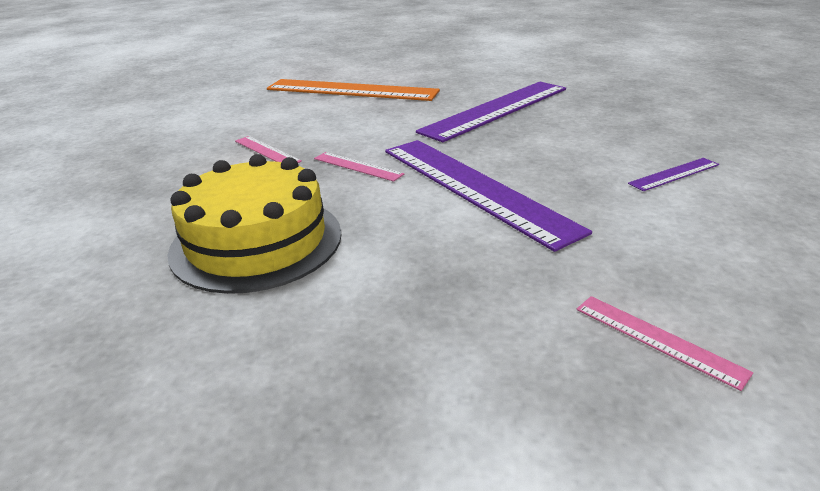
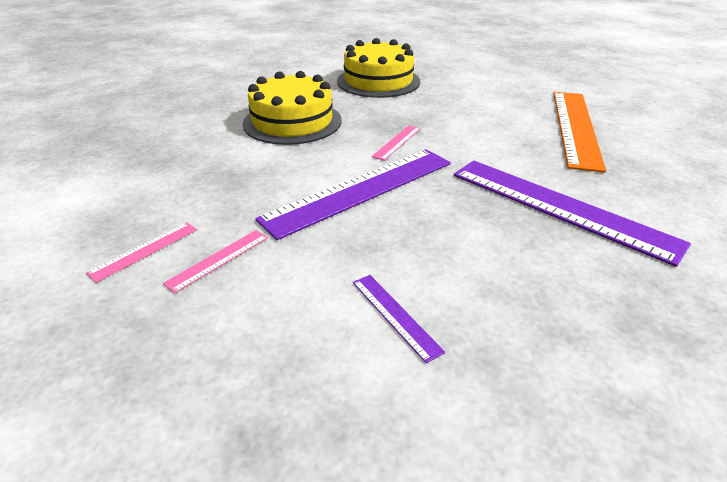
camera: 85 degrees right, 5 degrees up
(142, 174) = (378, 81): none -> yellow cake
(267, 151) = (420, 109): pink ruler -> pink ruler (218, 260)

